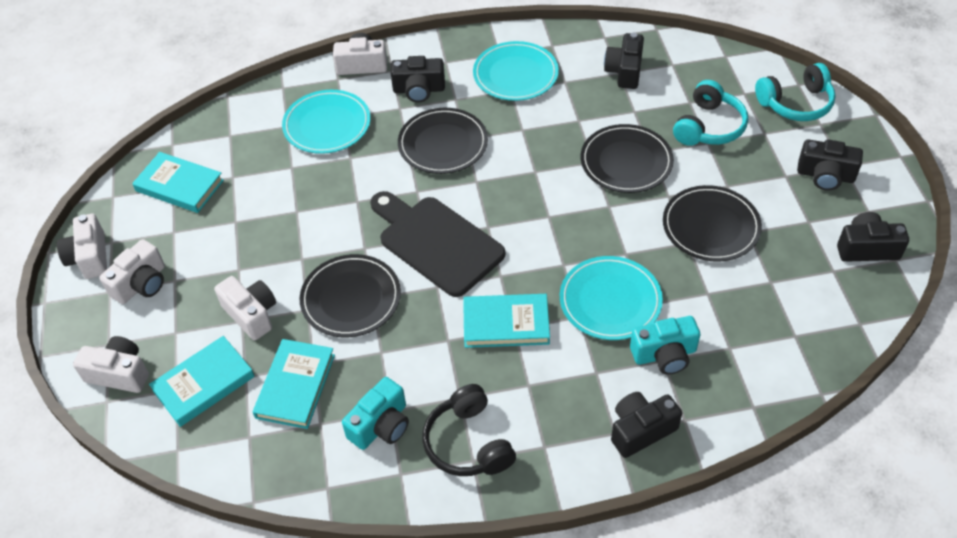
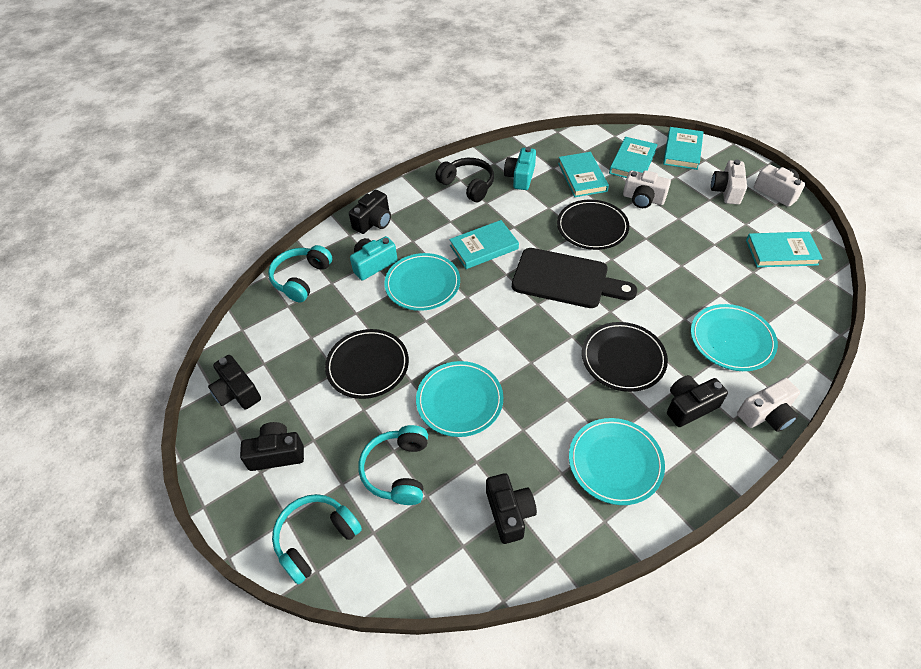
camera: 155 degrees right, 0 degrees up
(119, 373) = (682, 151): white camera -> turquoise book
(626, 162) = (459, 400): black plate -> turquoise plate
(771, 370) = (301, 279): none -> turquoise headphones
(866, 248) = (237, 392): black camera -> black camera turned 75 degrees clockwise

